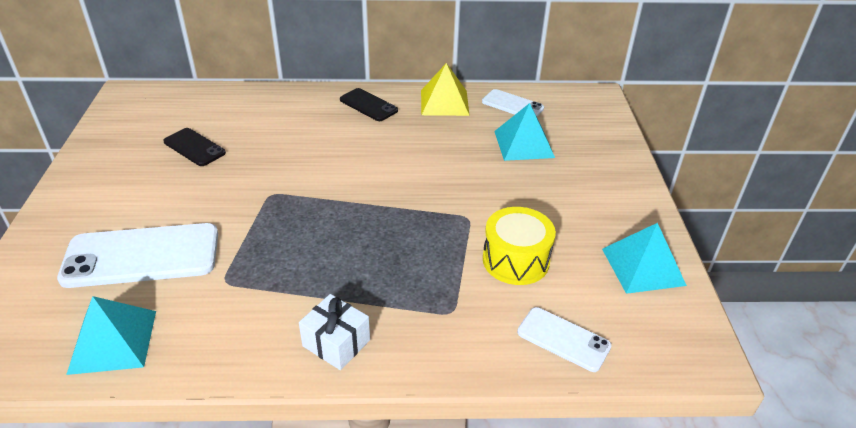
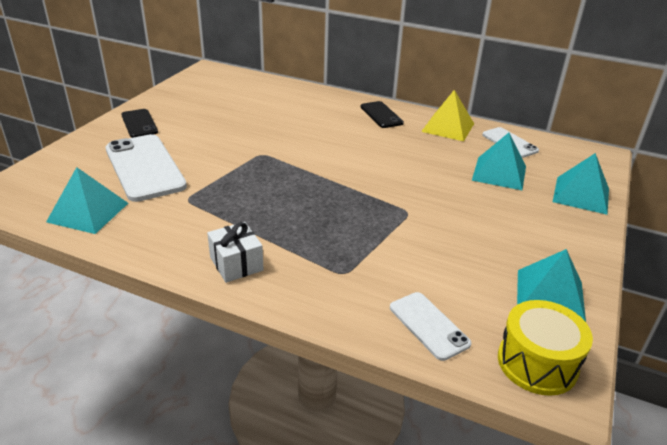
camera: 25 degrees right, 5 degrees down
(142, 256) = (144, 167): white phone -> white phone turned 45 degrees clockwise
(194, 147) = (229, 112): black phone -> black phone (139, 124)
(515, 260) = (428, 254): yellow drum -> yellow drum (537, 363)
(606, 147) = (581, 195): none -> turquoise pyramid

